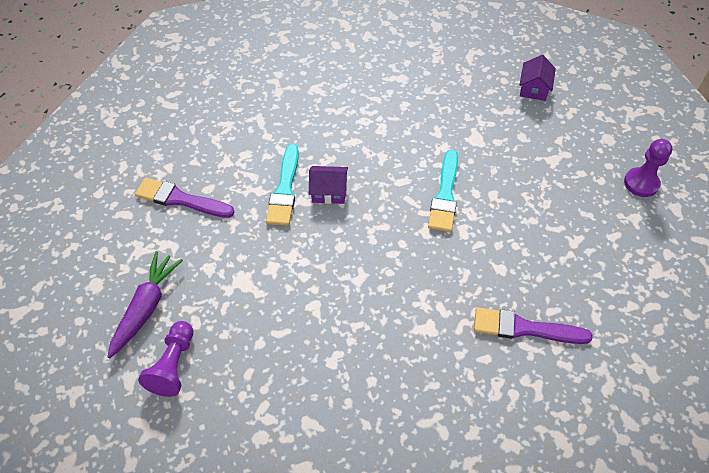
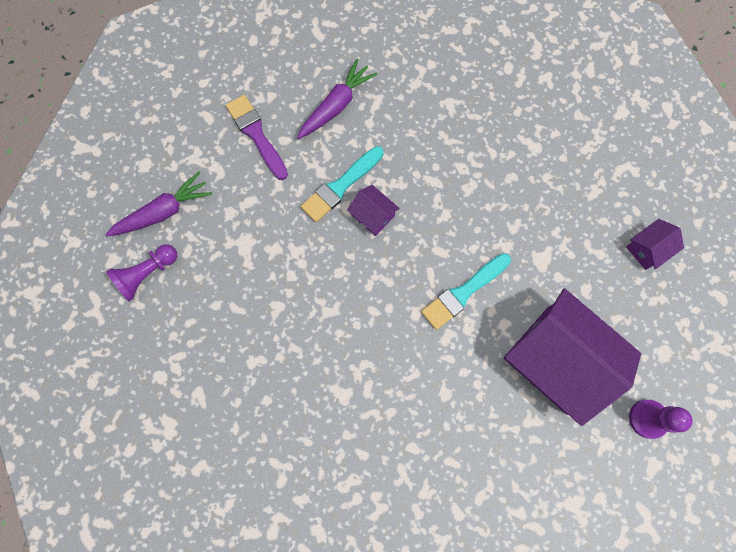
camera: 40 degrees right, 20 degrees up
(230, 141) = (336, 106): none -> purple carrot
(524, 328) = (415, 457): purple brush -> none
(549, 191) = (556, 359): none -> purple house

